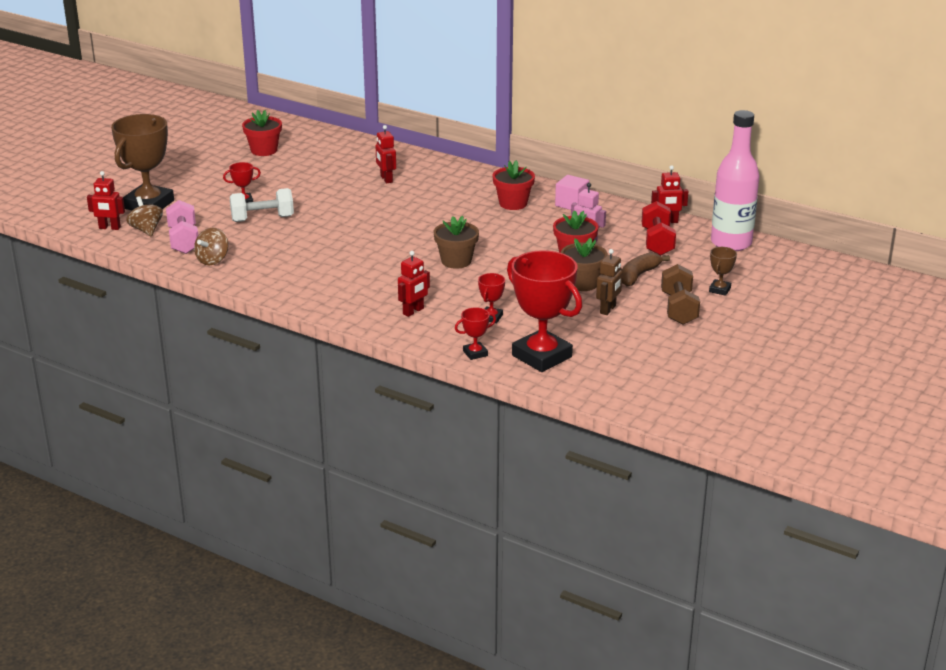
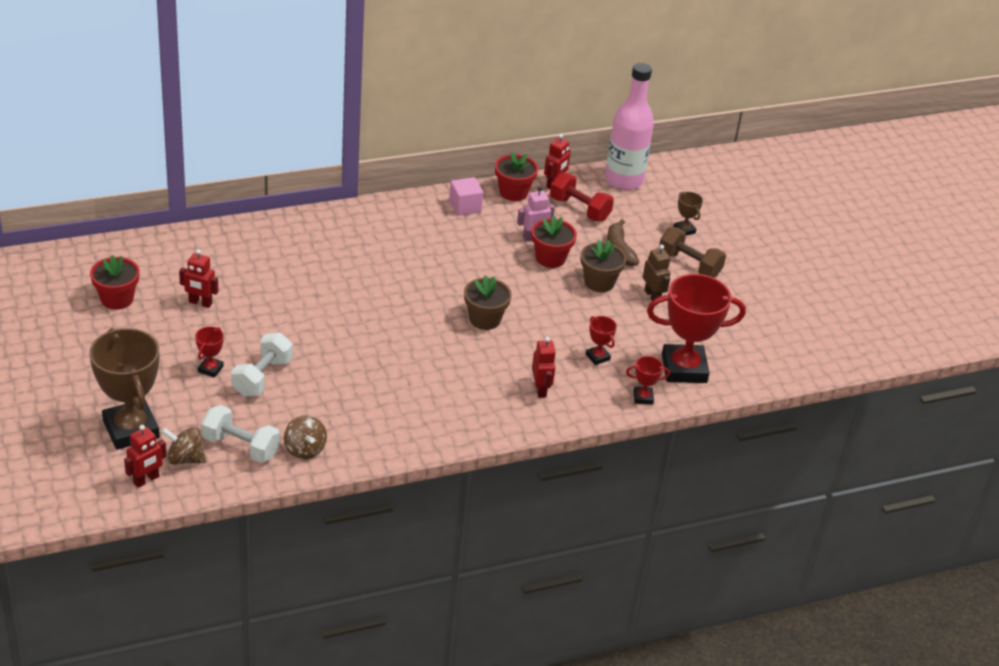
camera: 55 degrees left, 10 degrees up
(183, 241) = (240, 447): pink dumbbell -> white dumbbell
(386, 179) = (284, 267): red robot -> red robot (200, 303)
(475, 353) = (643, 397): red trophy -> red trophy turned 75 degrees clockwise
(513, 203) = (424, 232): red flower pot -> red flower pot (513, 192)

